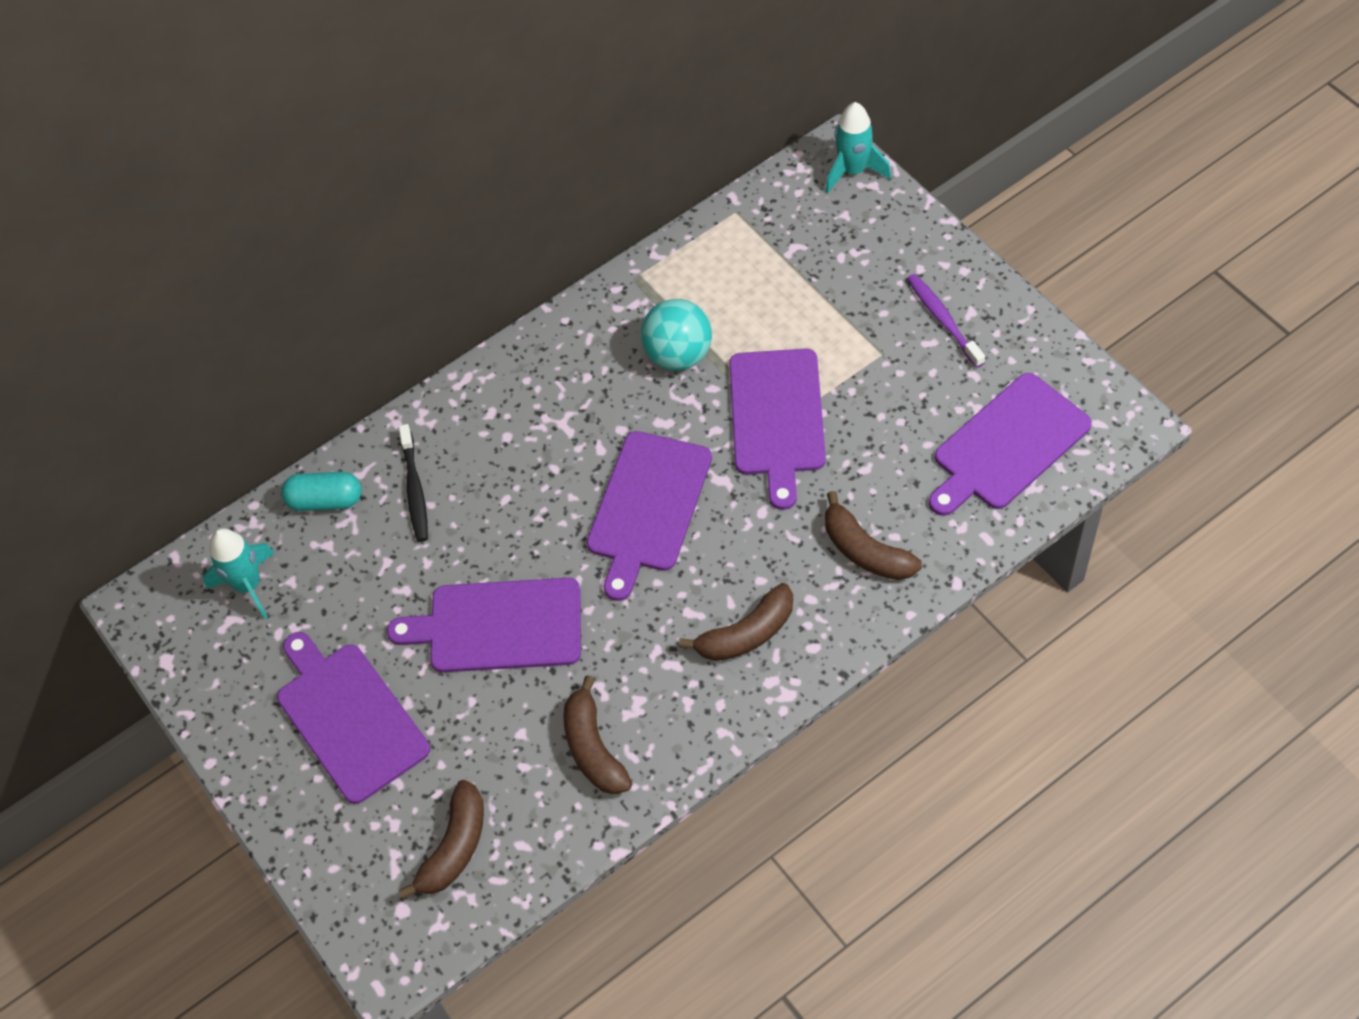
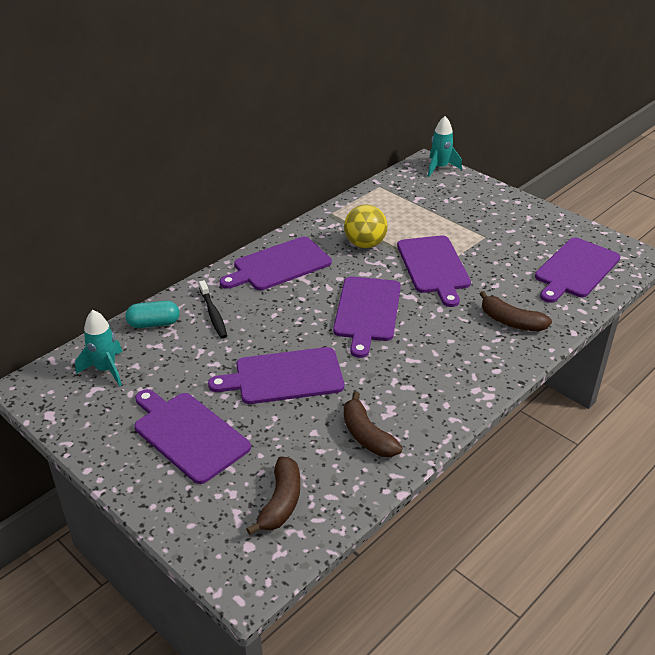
camera: 15 degrees left, 20 degrees down
(531, 391) = (279, 265): none -> purple cutting board
(678, 354) = (365, 244): turquoise ball -> yellow ball
(746, 633) = (451, 367): brown banana -> none
(943, 320) = (514, 221): purple toothbrush -> none

